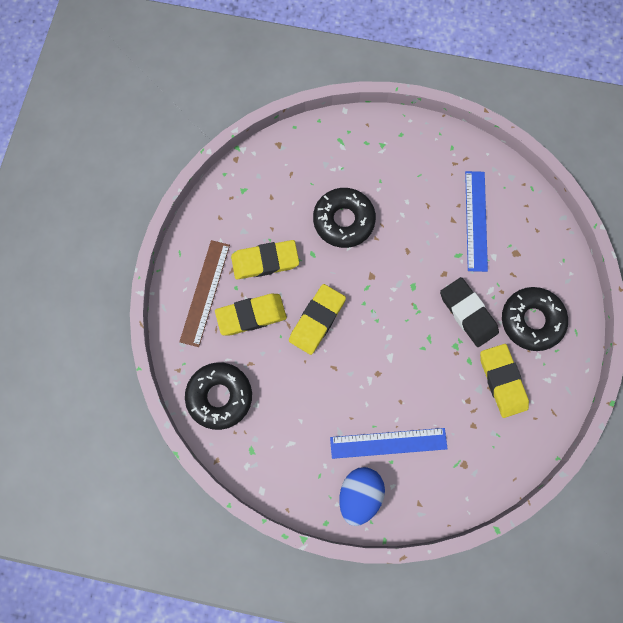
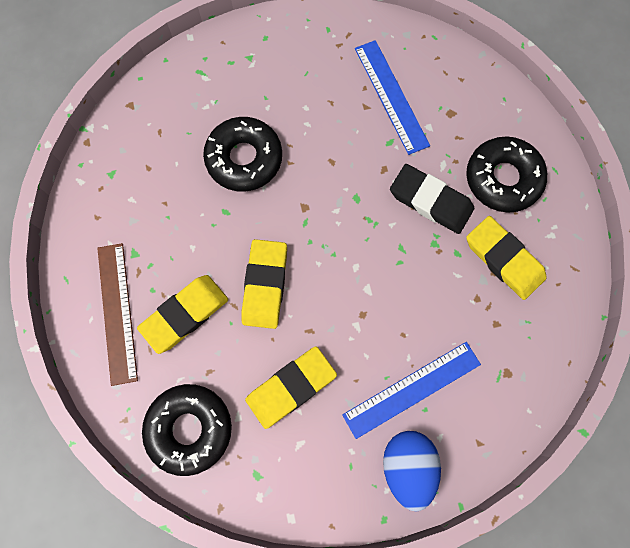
camera: 25 degrees left, 0 degrees up
(265, 261) = (173, 244): yellow eraser -> yellow eraser (291, 387)

